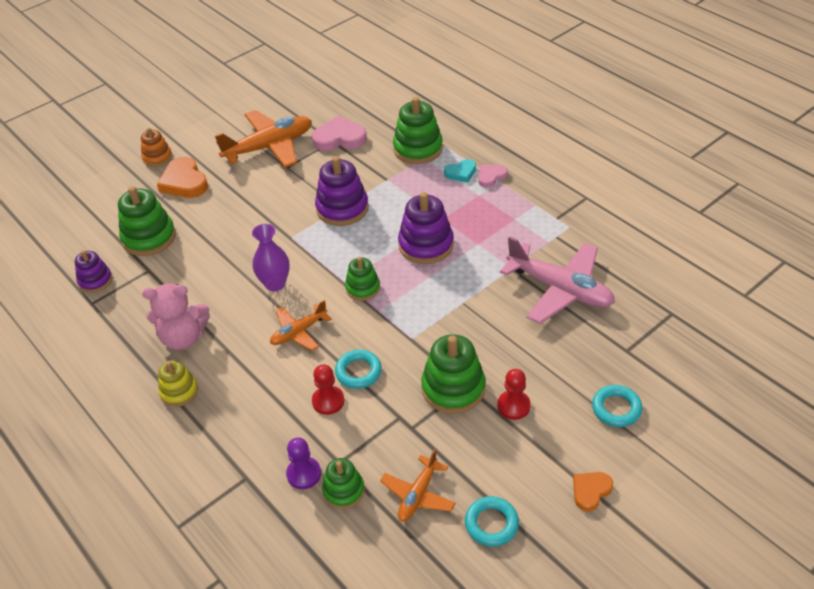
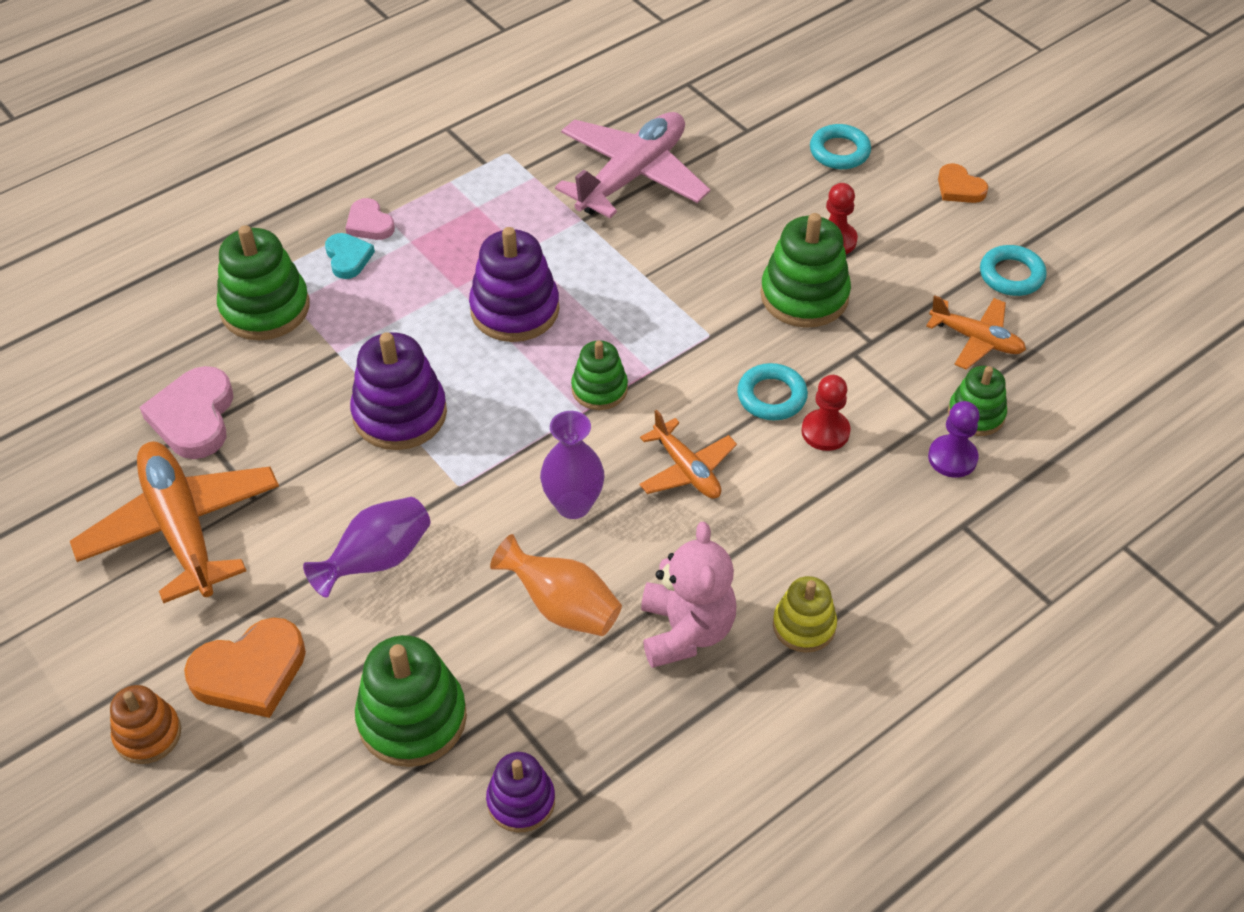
camera: 90 degrees left, 5 degrees up
(206, 285) = (562, 607): none -> orange vase
(244, 213) = (377, 560): none -> purple vase

